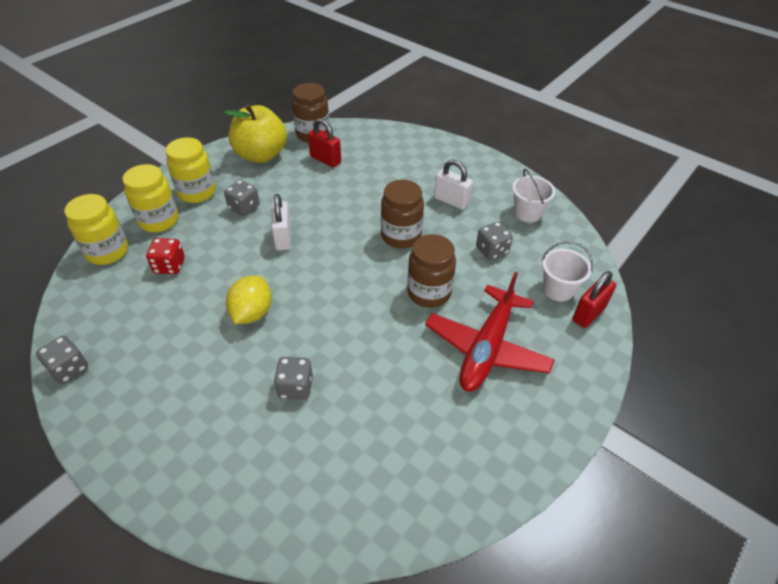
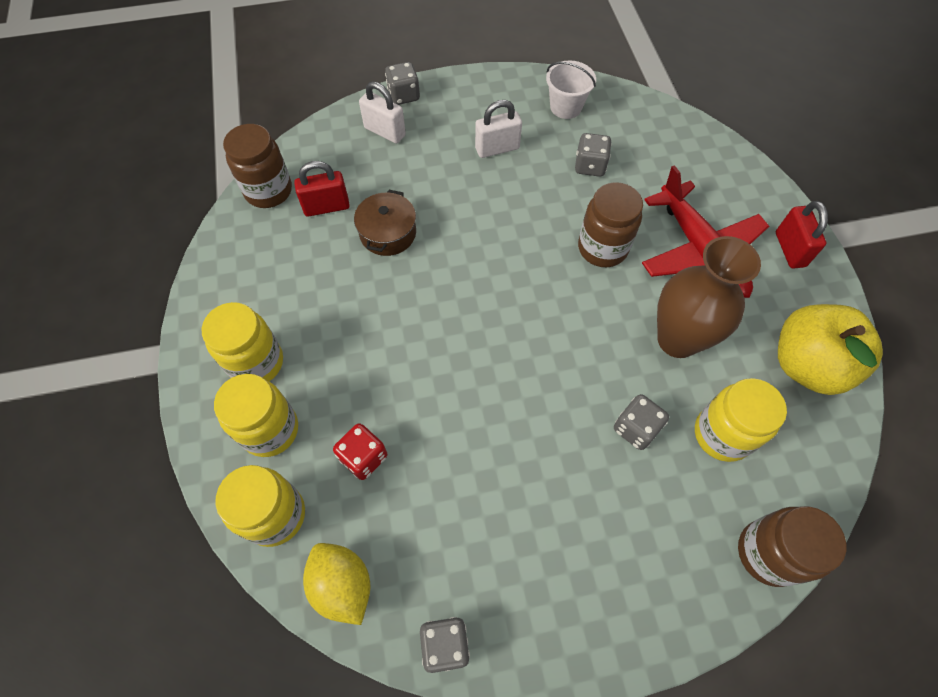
camera: 50 degrees left, 15 degrees up
(244, 208) = (332, 330): grey dice -> grey dice (404, 95)
(252, 313) = (507, 412): yellow lemon -> yellow lemon (342, 585)
(261, 155) = (253, 261): yellow apple -> yellow apple (807, 365)
(283, 238) = (419, 321): white padlock -> white padlock (385, 132)
(333, 192) = (388, 233): none -> brown pot
(334, 443) = (722, 434): none -> yellow jar
(393, 374) = (677, 339): none -> brown vase
(401, 236) = (509, 220): brown jar -> brown jar (768, 553)
(558, 289) = (674, 155): white bucket -> none
(588, 314) = (716, 156): red padlock -> red padlock (790, 249)

